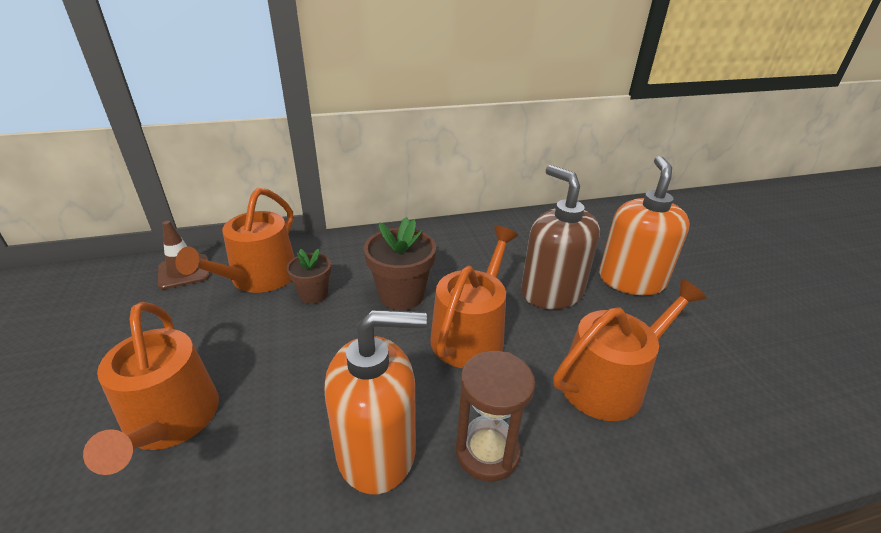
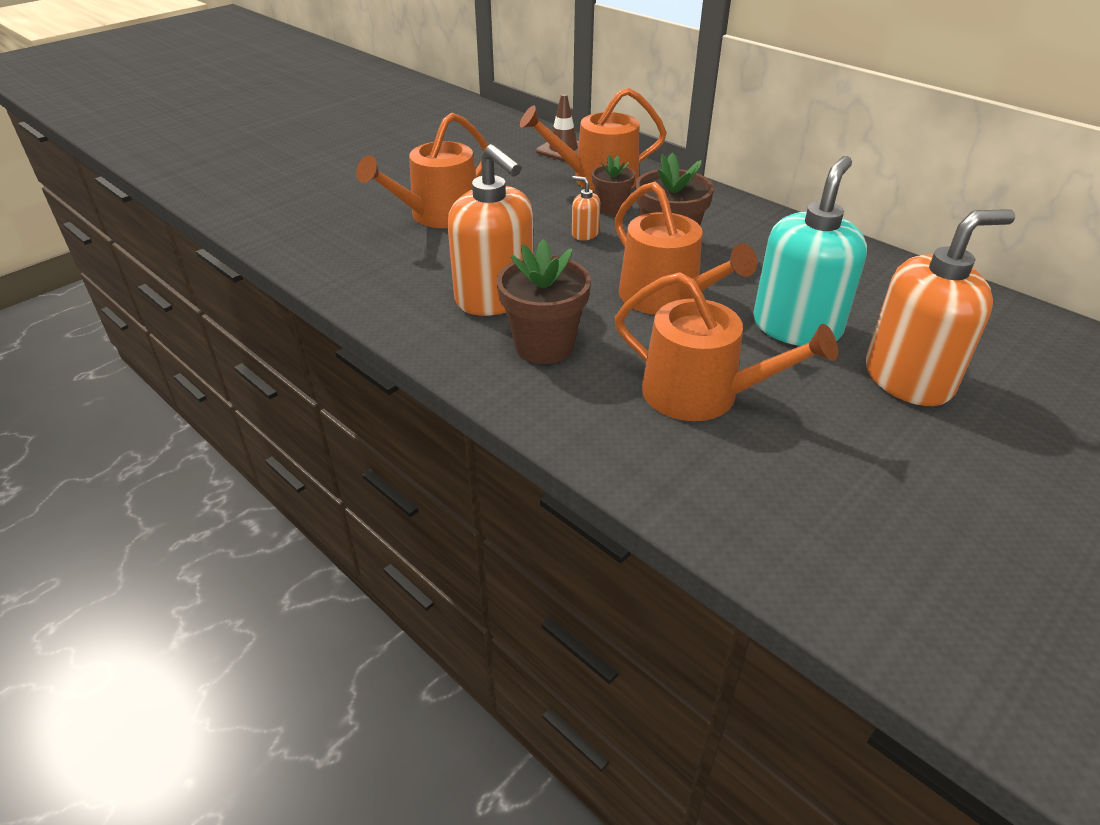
camera: 60 degrees right, 5 degrees up
(334, 330) = (585, 234): none -> orange soap dispenser
(471, 333) = (666, 298): orange watering can -> orange watering can turned 60 degrees clockwise
(487, 452) = (544, 346): brown hourglass -> brown flower pot
(551, 292) = (796, 327): brown soap dispenser -> turquoise soap dispenser

